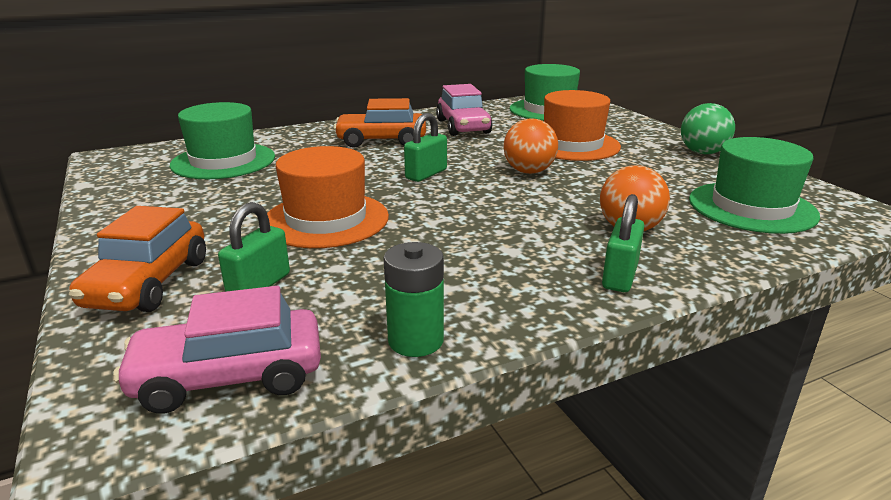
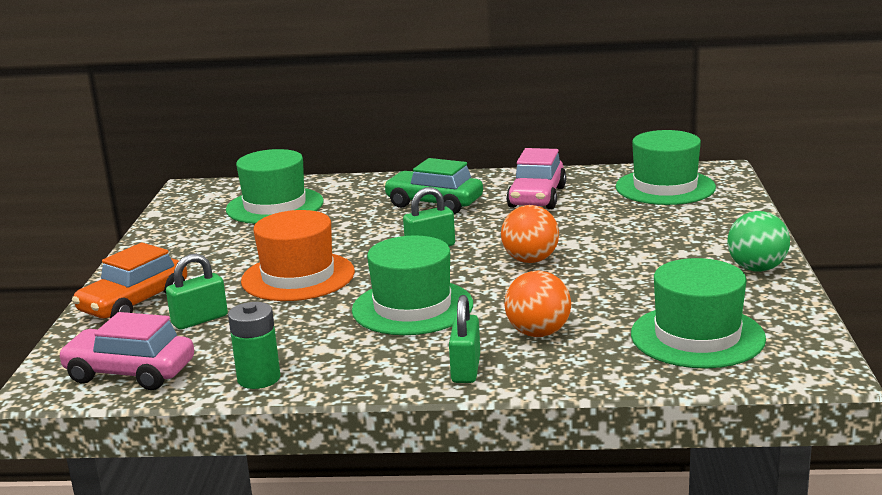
camera: 30 degrees right, 5 degrees down
(381, 141) = (434, 203): orange car -> green car
(483, 228) = (412, 307): none -> green hat
(572, 145) = (622, 236): orange hat -> none
(620, 276) = (466, 369): green padlock -> green padlock turned 45 degrees counterclockwise

